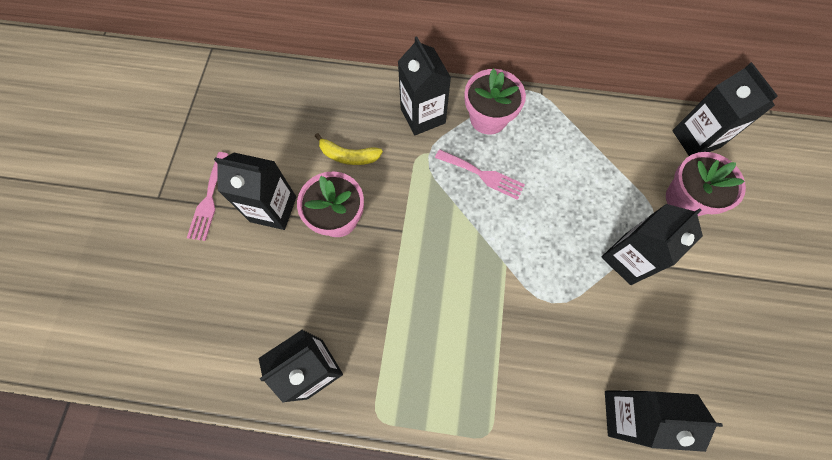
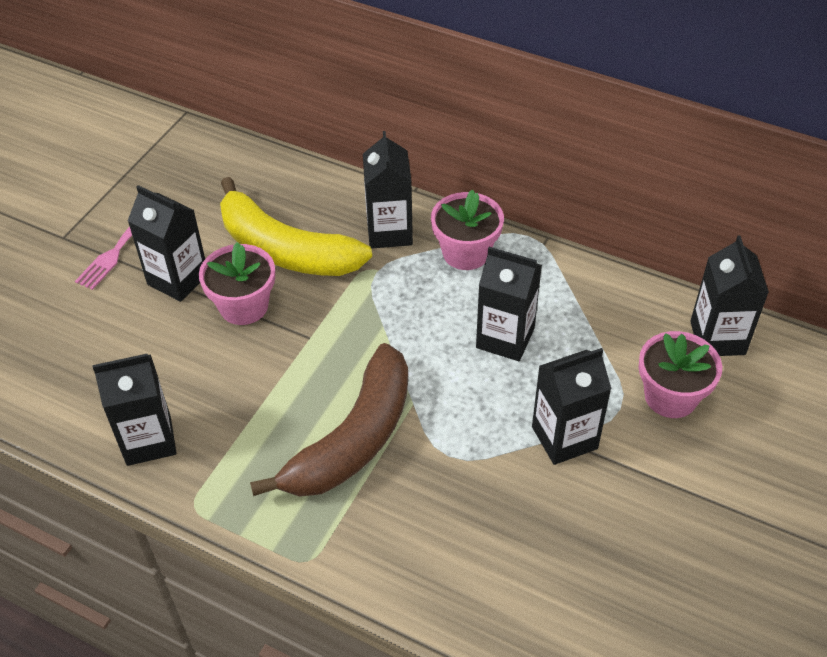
camera: 20 degrees right, 20 degrees down
(348, 156) = (285, 250): yellow banana -> yellow banana, size x2.21
(476, 312) = (354, 439): none -> brown banana
(483, 175) = (430, 307): pink fork -> none
(627, 414) = (482, 592): black carton -> black carton (505, 338)

